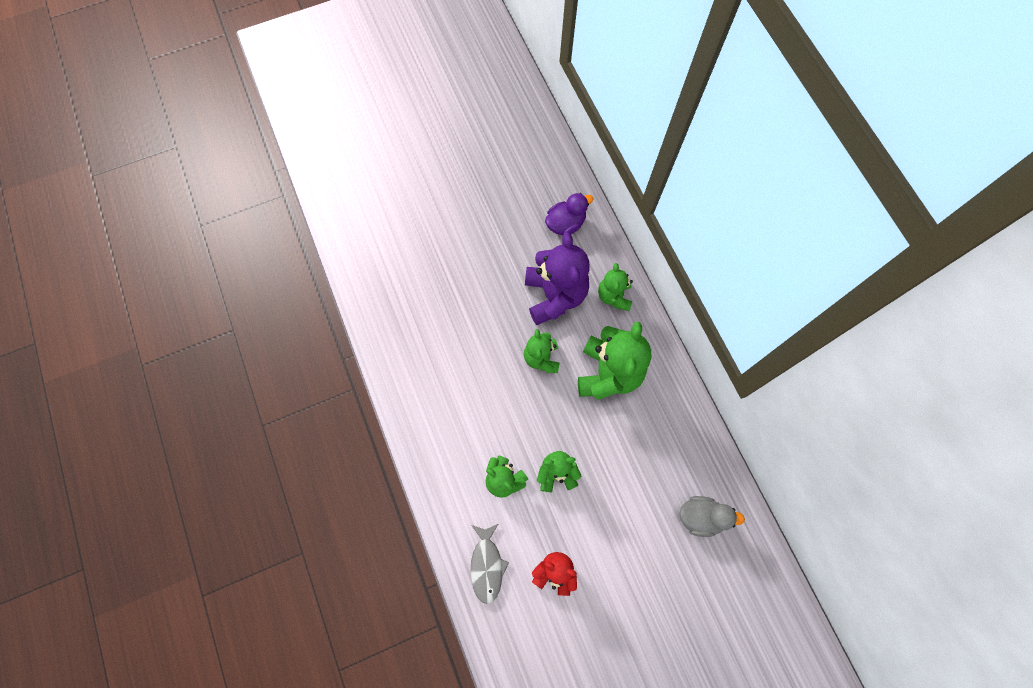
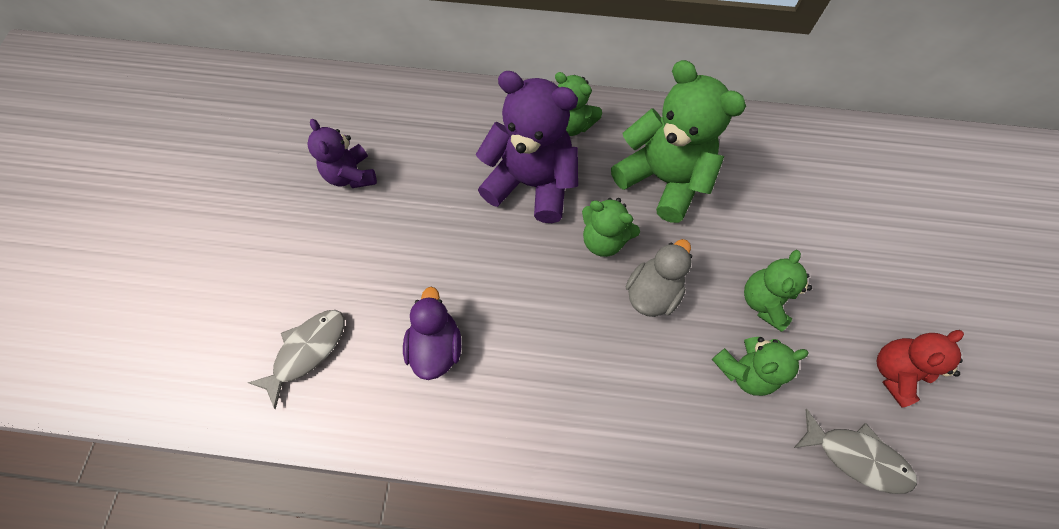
camera: 60 degrees left, 5 degrees down
(383, 240) = (307, 351): none -> grey fish
(497, 193) = (351, 175): none -> purple teddy bear
(565, 224) = (447, 125): purple duck -> purple duck (436, 346)
(701, 517) = (879, 179): grey duck -> grey duck (652, 292)

